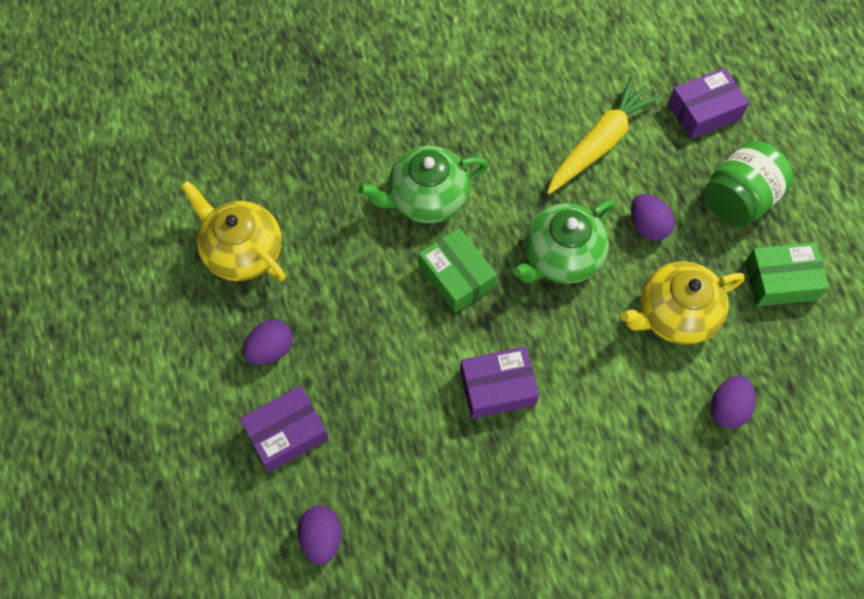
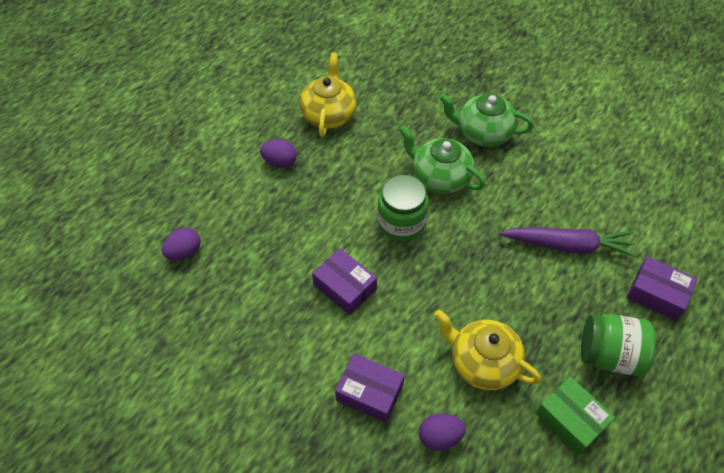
camera: 55 degrees right, 10 degrees down
(287, 433) = (235, 199): purple box -> purple box (369, 392)
(456, 276) = (401, 222): green box -> green jar
(561, 257) = (465, 271): green teapot -> green teapot (483, 133)
(599, 143) = (568, 246): yellow carrot -> purple carrot
(647, 226) = (534, 308): purple egg -> none

